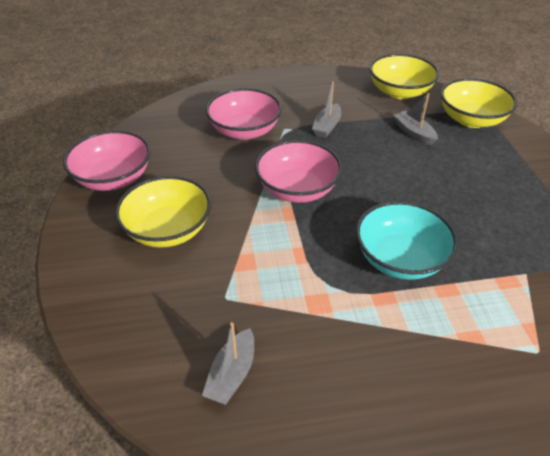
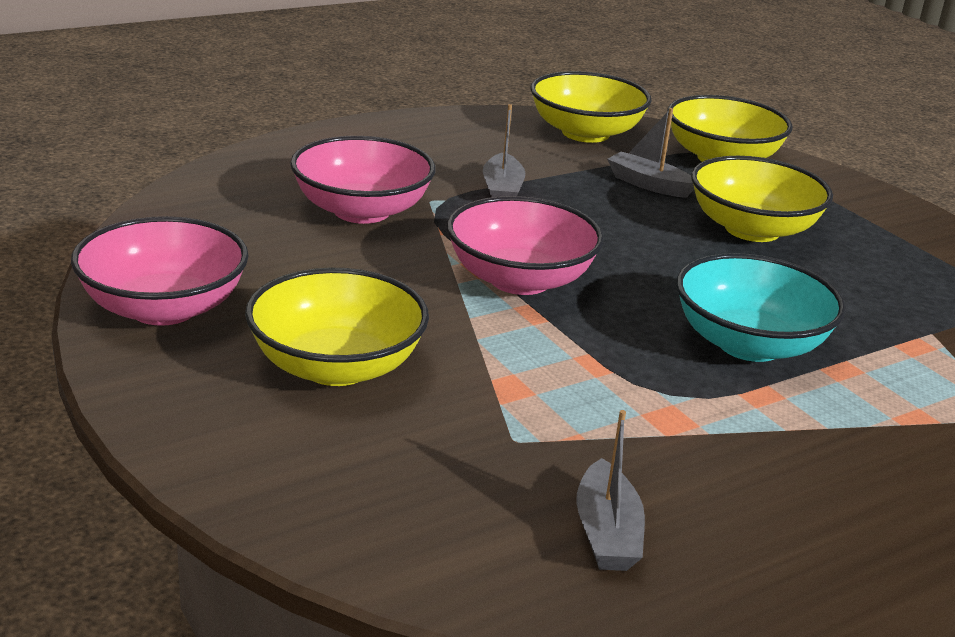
camera: 25 degrees left, 15 degrees down
(457, 174) = (752, 229): none -> yellow bowl

